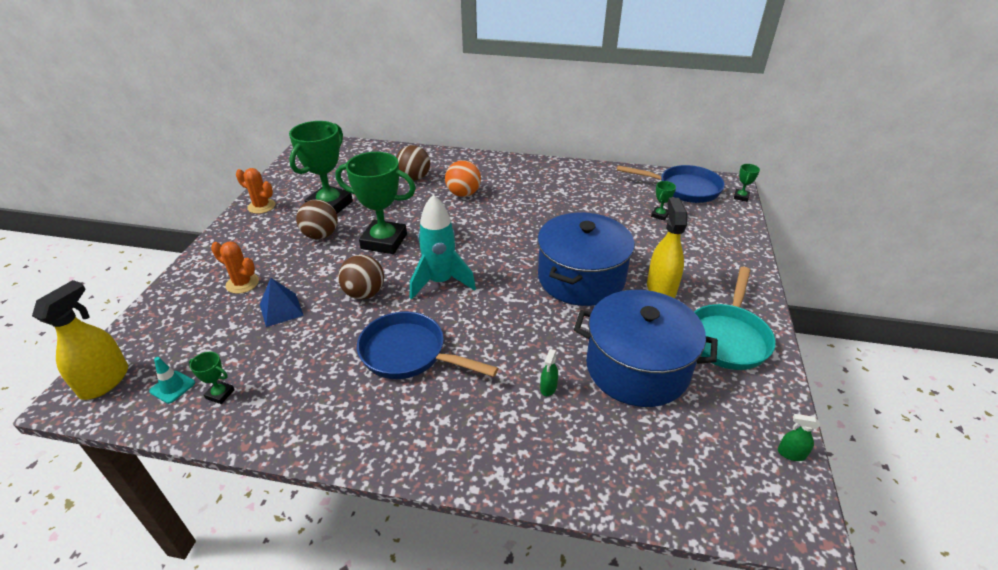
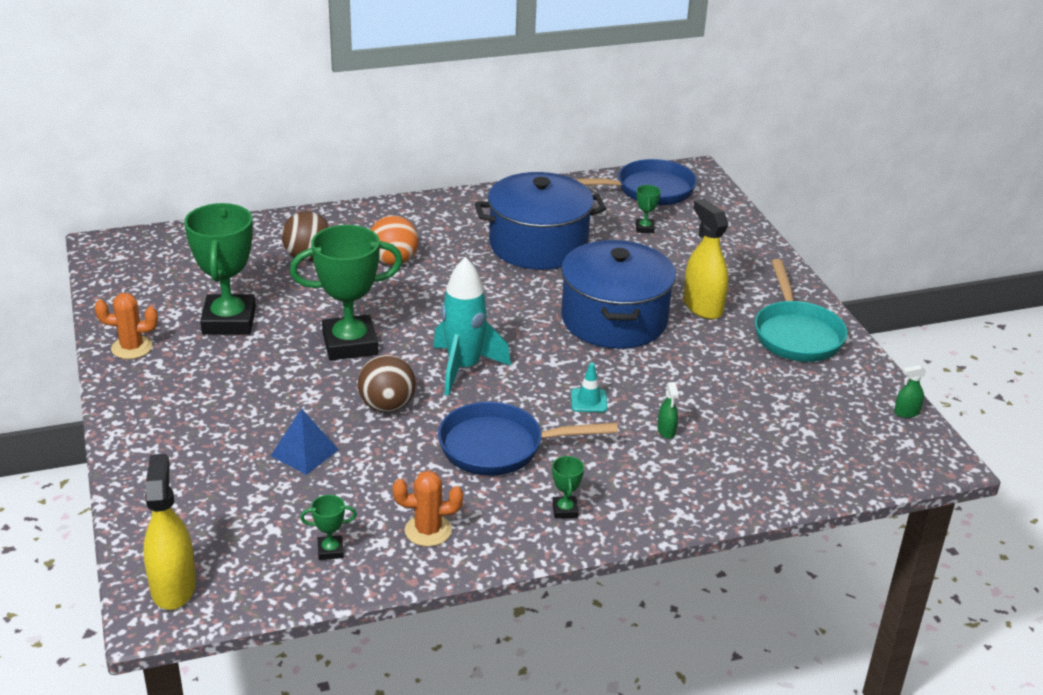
camera: 30 degrees left, 5 degrees down
(172, 387) = (265, 563): turquoise traffic cone -> turquoise traffic cone (588, 401)
(242, 283) = (220, 441): orange cactus -> orange cactus (428, 530)
(321, 235) = (259, 360): brown ball -> none
(637, 367) = (734, 387): blue pot -> blue pot (538, 245)
(741, 197) = (715, 185): green trophy -> green trophy (565, 510)

